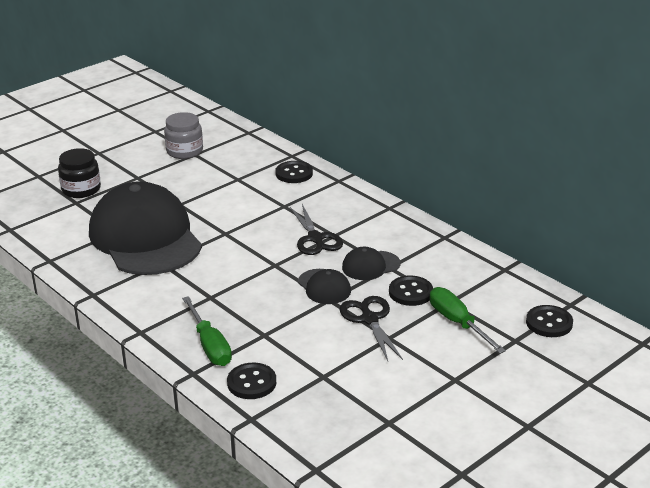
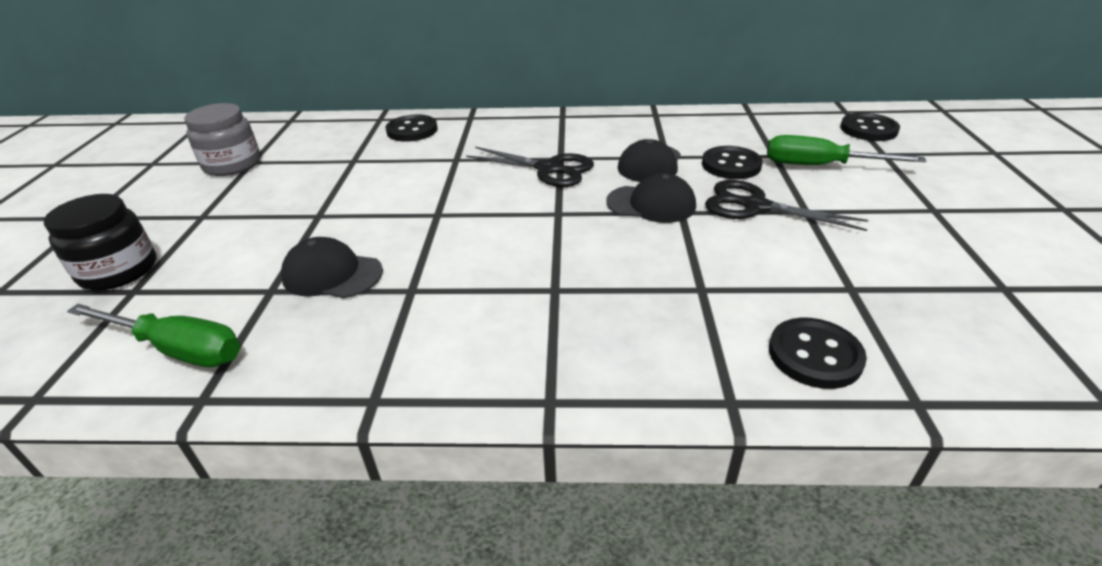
camera: 45 degrees left, 5 degrees up
(145, 237) = (332, 274): black cap -> black cap, size x0.41
(210, 345) = (673, 347): green screwdriver -> green screwdriver (177, 349)

